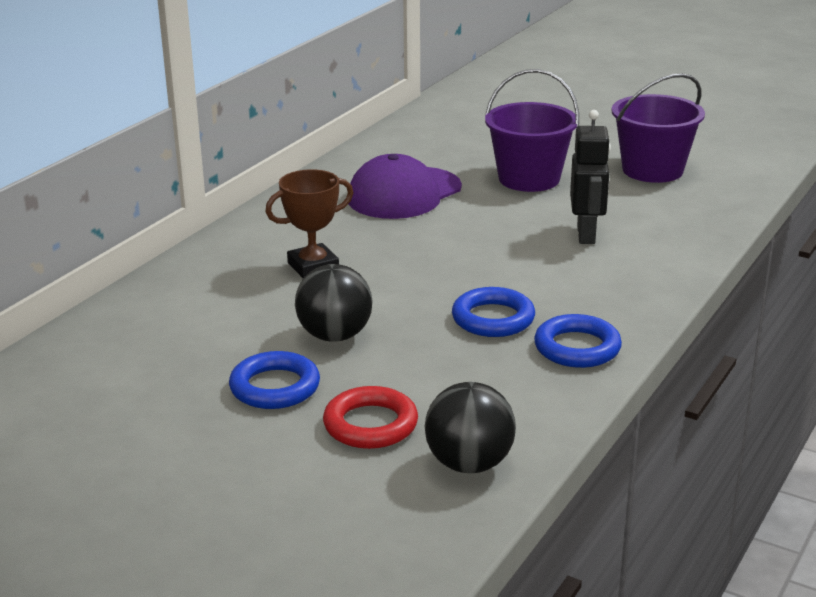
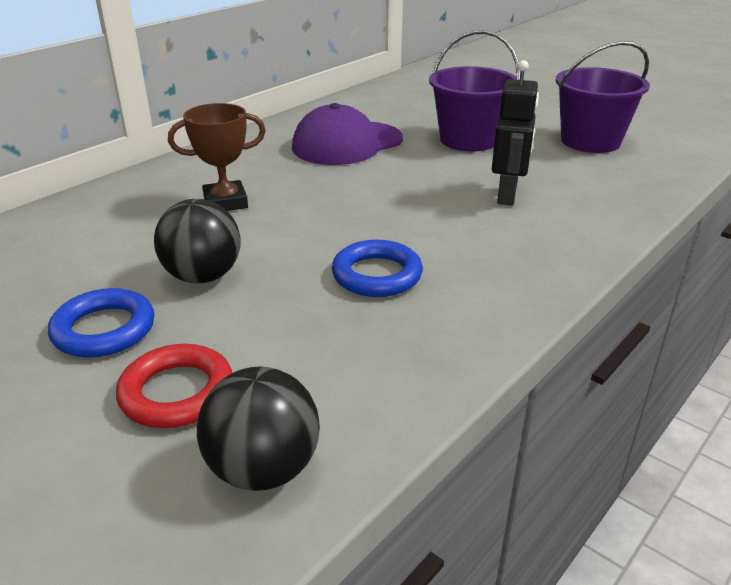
camera: 10 degrees right, 5 degrees up
(577, 348) = (457, 320): blue ring -> none

